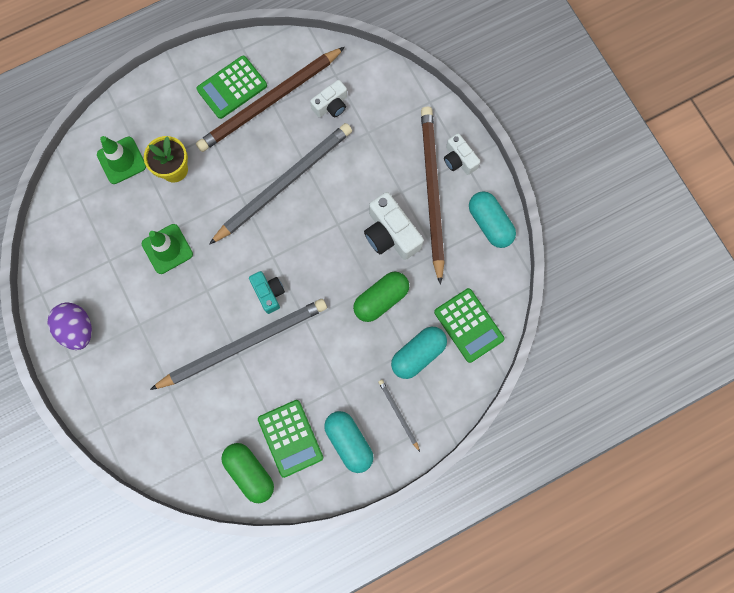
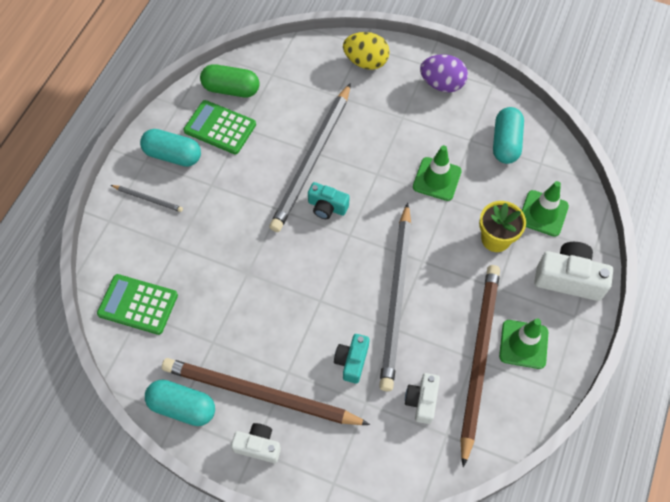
camera: 140 degrees right, 15 degrees down
(115, 405) = (366, 62): none -> yellow egg
(232, 87) = (523, 344): green calculator -> green traffic cone
(353, 165) = (352, 361): none -> turquoise camera
(381, 299) = (231, 269): green capsule -> none
(390, 234) = (266, 327): white camera -> white camera (569, 278)
(418, 354) = (165, 251): turquoise capsule -> turquoise capsule (505, 143)
(432, 191) = (260, 394): brown pencil -> brown pencil turned 150 degrees clockwise

